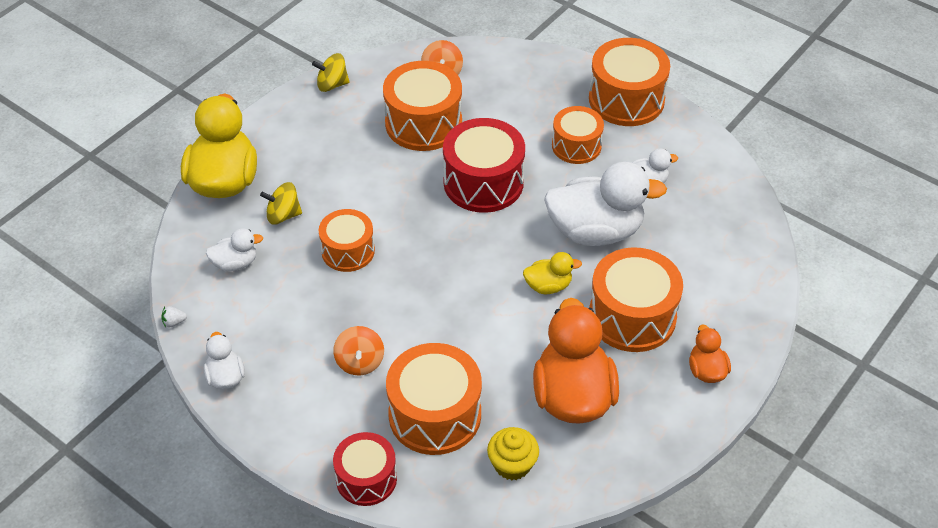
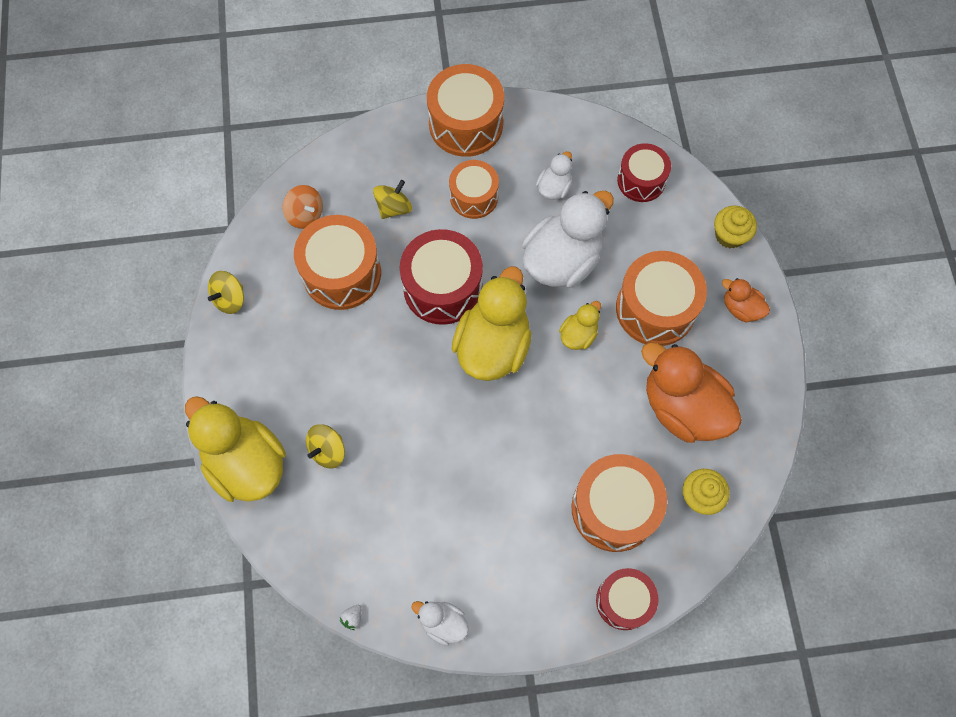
camera: 45 degrees left, 20 degrees up
(235, 263) = (340, 525): white duck -> none
(348, 251) = (411, 436): orange drum -> none
(360, 362) = (521, 517): orange spinning top -> none
(475, 243) = (493, 346): none -> yellow duck
(509, 112) = (394, 207): none -> yellow spinning top
(725, 228) = (641, 180): none -> red drum
(758, 316) = (729, 235): none -> yellow cupcake

